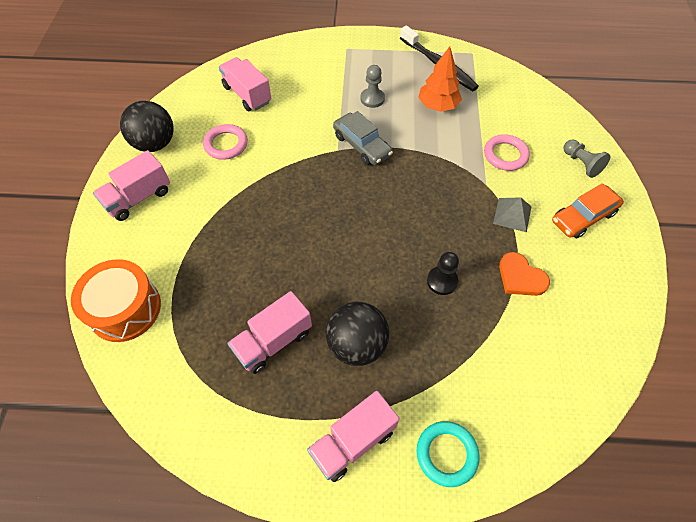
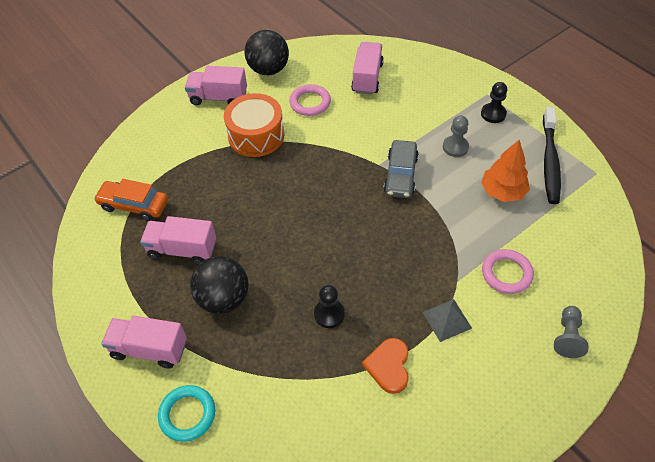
camera: 50 degrees right, 5 degrees down
(125, 309) = (135, 158): orange drum -> orange drum (256, 135)
(367, 59) = (493, 114): none -> black pawn
(583, 217) = (505, 375): orange car -> orange car (134, 205)

